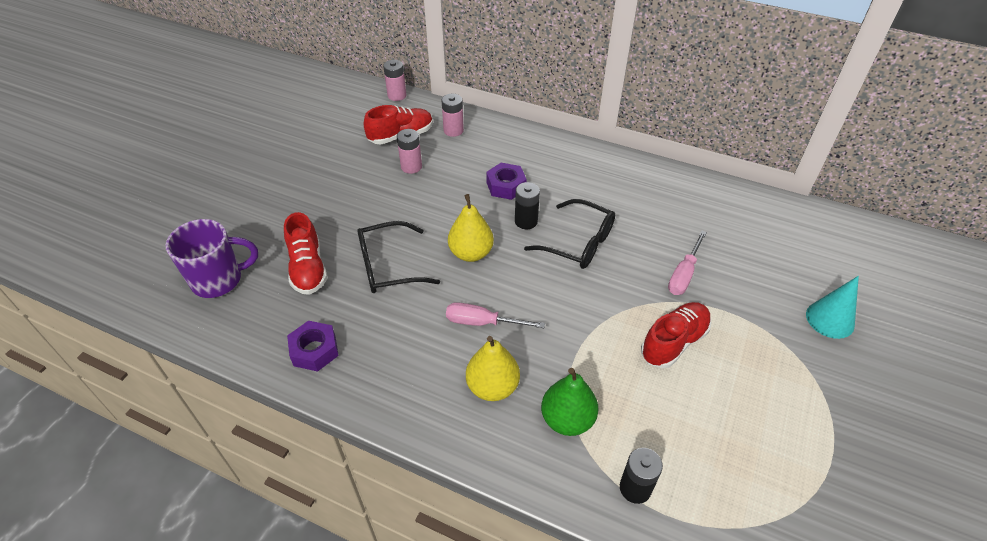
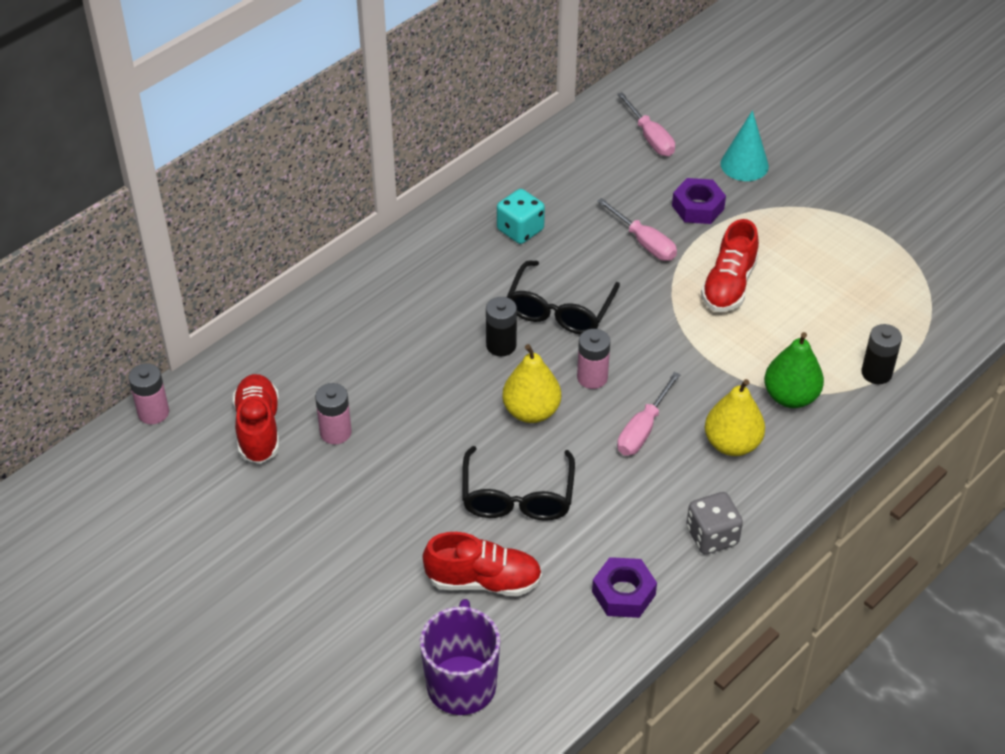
camera: 70 degrees left, 0 degrees up
(387, 395) = (712, 536): none -> grey dice
(453, 130) = (280, 368): pink battery -> pink battery (592, 377)
(506, 186) = (427, 345): purple nut -> purple nut (698, 207)
(579, 243) = (559, 310): black glasses -> black glasses turned 150 degrees clockwise
(645, 202) = (520, 230): none -> turquoise dice
(674, 342) = (729, 285): red shoe -> red shoe turned 135 degrees counterclockwise
(806, 249) = (650, 137): none -> pink screwdriver

